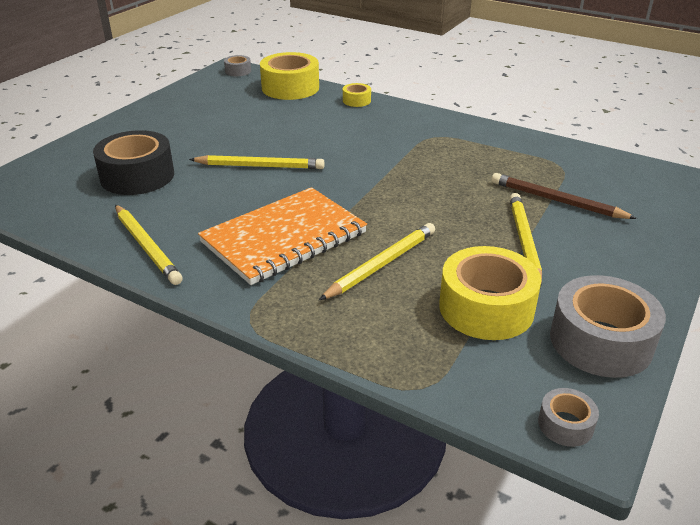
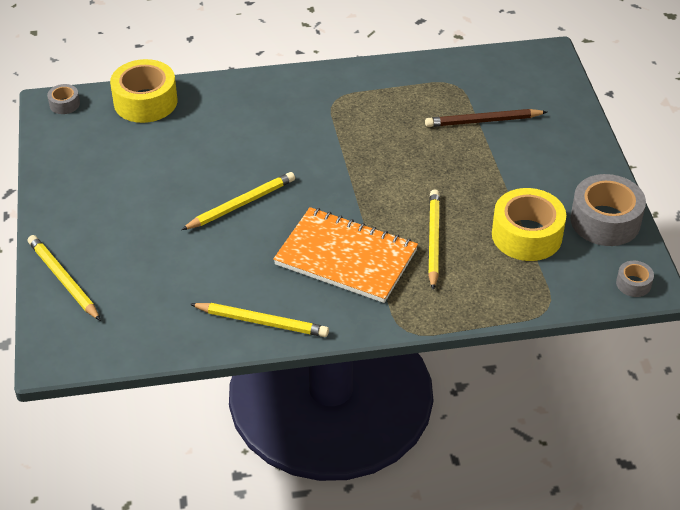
camera: 40 degrees left, 10 degrees up
(137, 176) = (157, 269): black tape -> none
(284, 238) = (346, 257): orange notebook -> orange notebook turned 75 degrees counterclockwise
(356, 101) = (225, 89): yellow tape -> none
(524, 241) = (497, 169): yellow pencil -> yellow pencil (63, 279)

